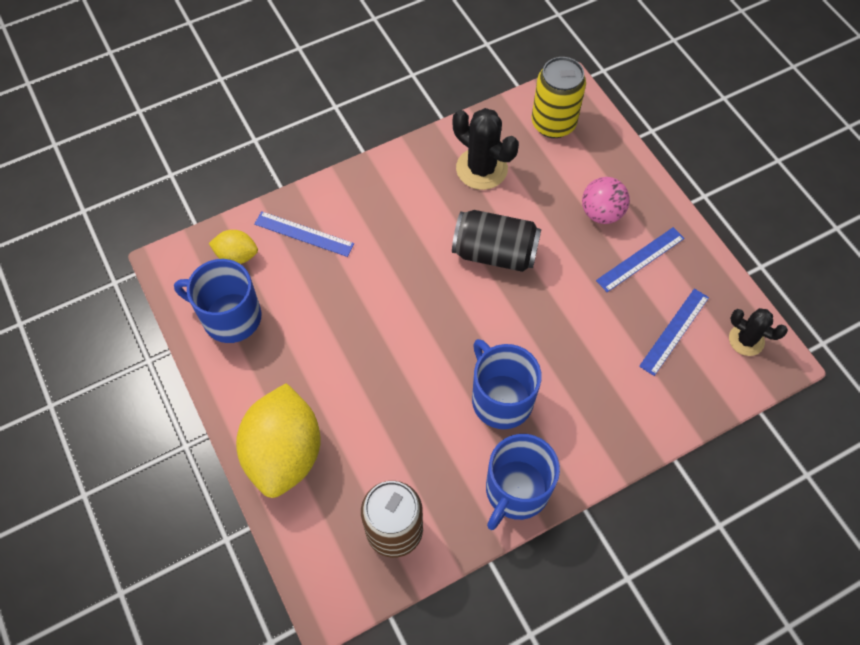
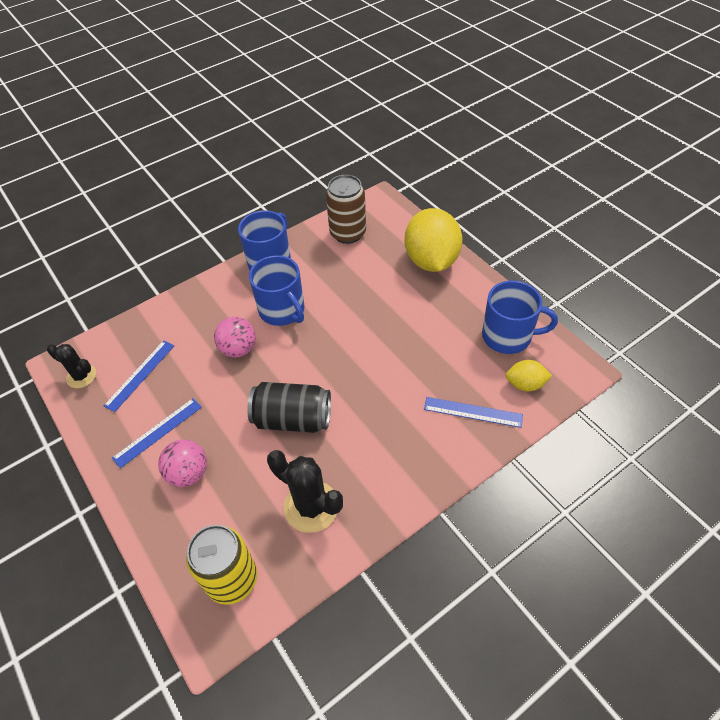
camera: 175 degrees right, 10 degrees down
(557, 348) = (238, 349): none -> pink ball

